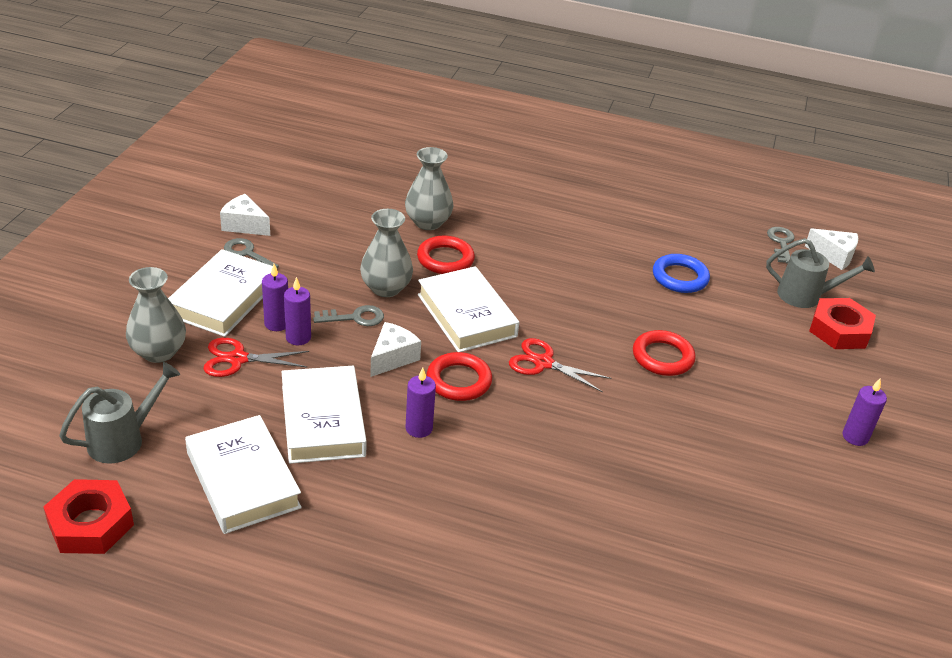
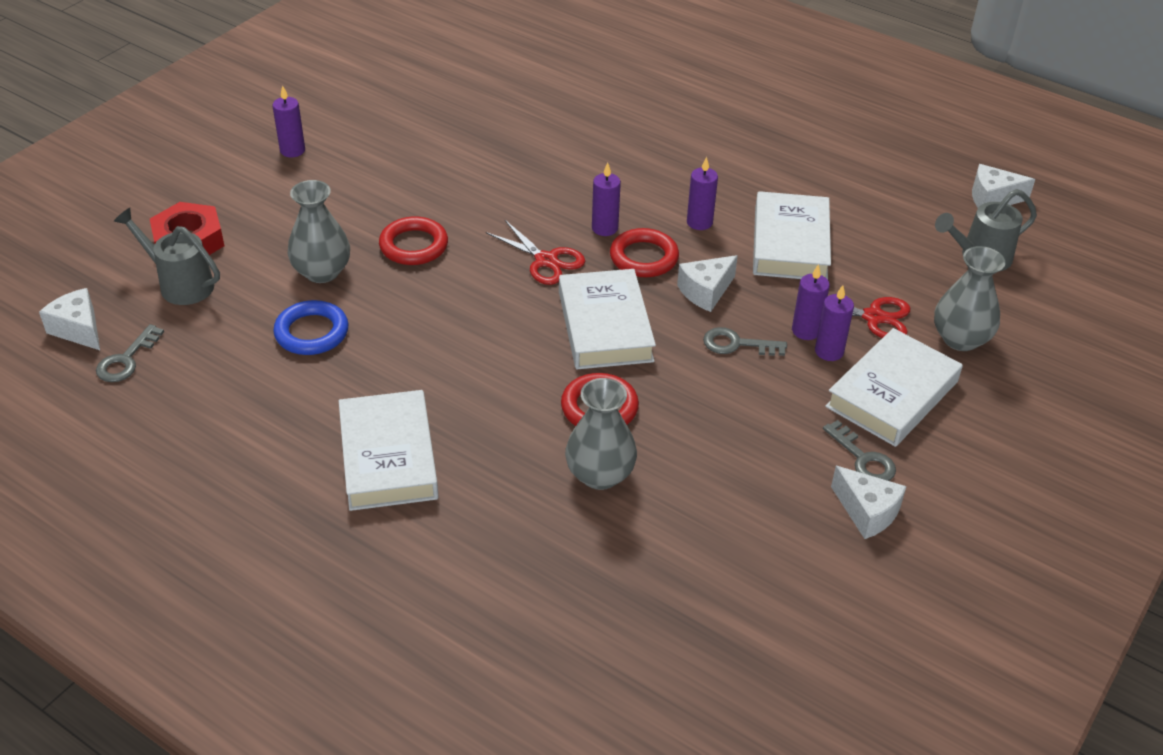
camera: 160 degrees left, 5 degrees up
(90, 524) = (992, 199): red nut -> white cheese
(243, 480) = (867, 208): white book -> white book (388, 457)
(386, 288) = (690, 377): grey vase -> grey vase (322, 272)
(507, 405) = (604, 228): none -> purple candle

